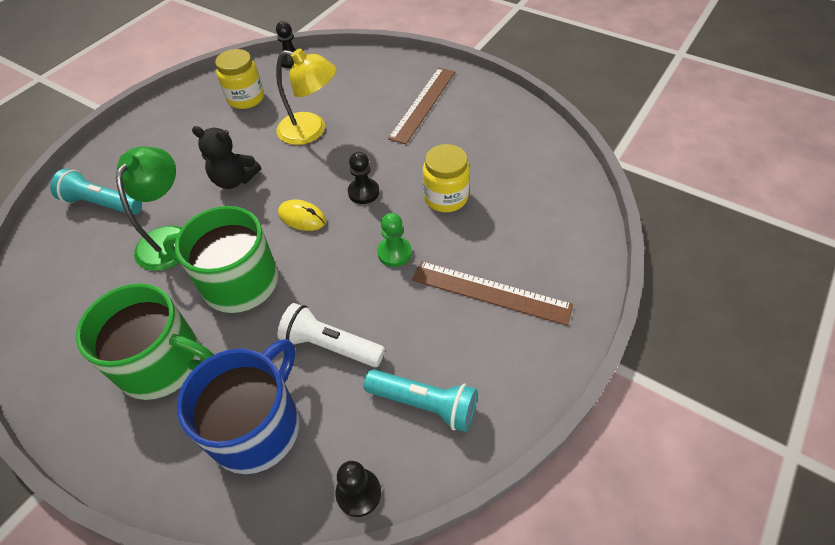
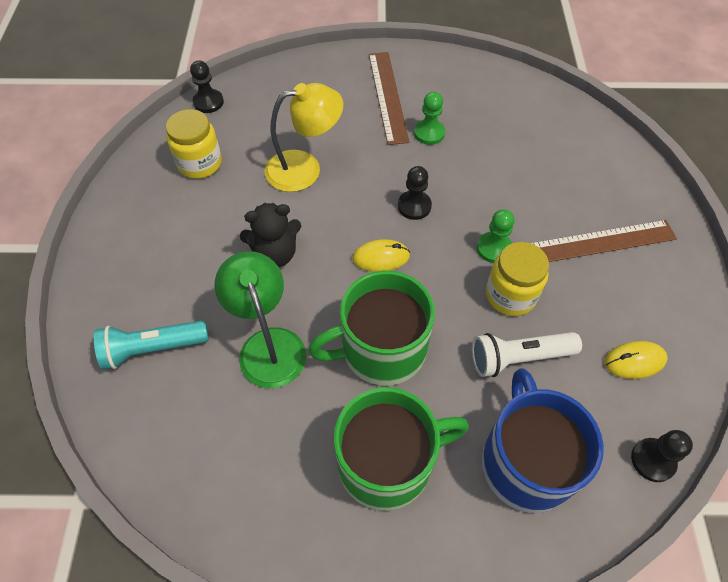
camera: 35 degrees left, 5 degrees up
(424, 404) = (634, 361): turquoise flashlight -> yellow mouse
(429, 144) = (429, 133): none -> green pawn
(445, 197) = (490, 177): yellow jar -> yellow jar (510, 295)

